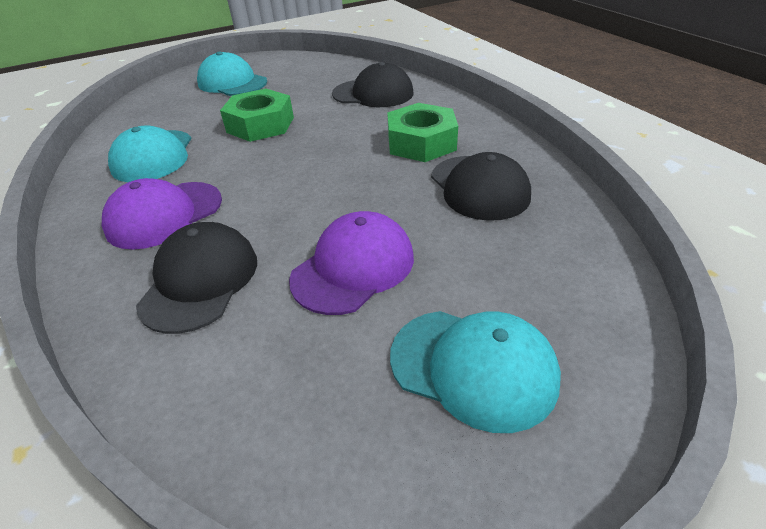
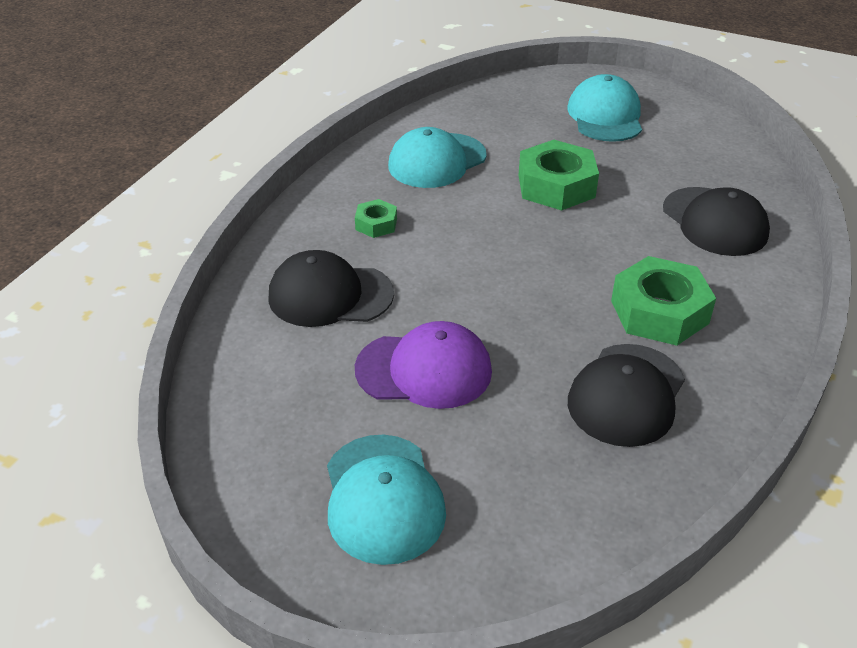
camera: 50 degrees right, 0 degrees up
(164, 215) = (376, 224): purple cap -> green nut
(200, 280) = (330, 295): black cap -> black cap turned 150 degrees counterclockwise

